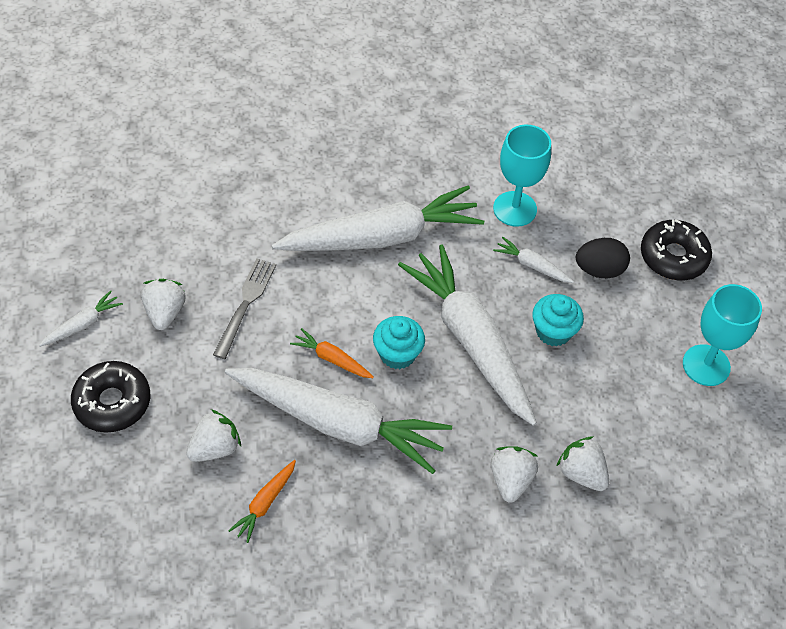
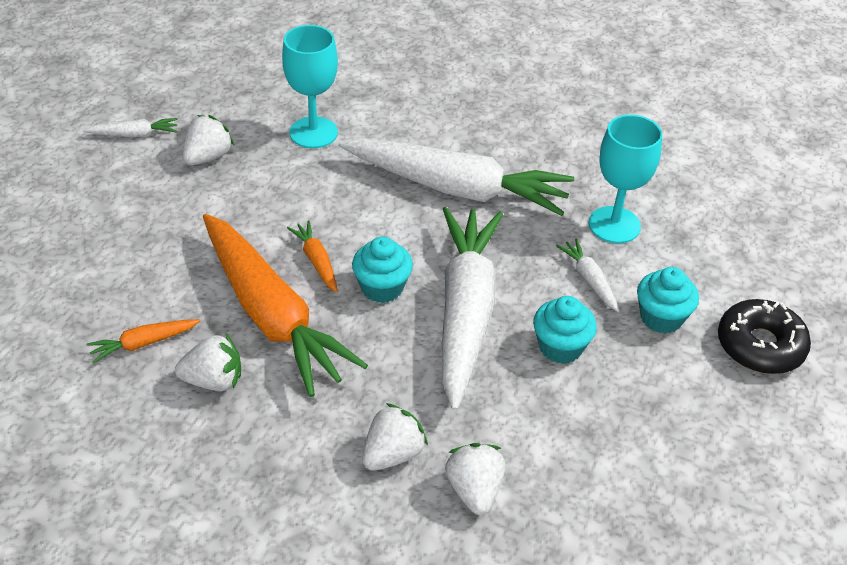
camera: 35 degrees right, 10 degrees down
(112, 402) = (99, 200): black donut -> none
(215, 448) = (145, 277): white strawberry -> white strawberry (213, 380)
(245, 304) = (281, 183): grey fork -> none
(338, 423) = (272, 315): white carrot -> orange carrot
(599, 270) = (661, 317): black egg -> turquoise cupcake
(706, 365) = (712, 465): turquoise goblet -> turquoise goblet (313, 132)

